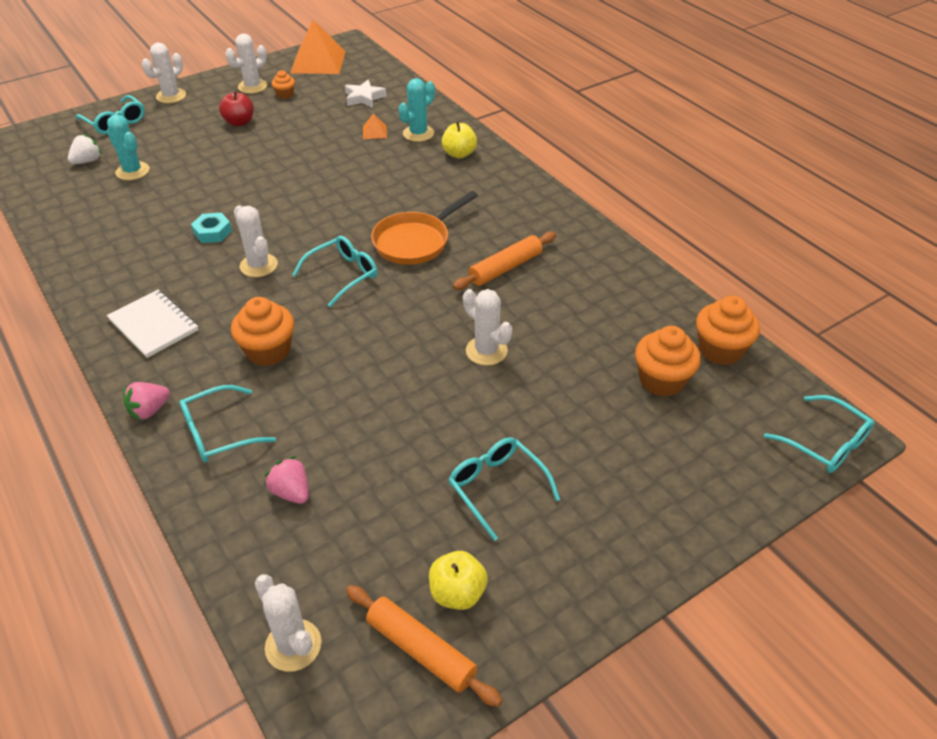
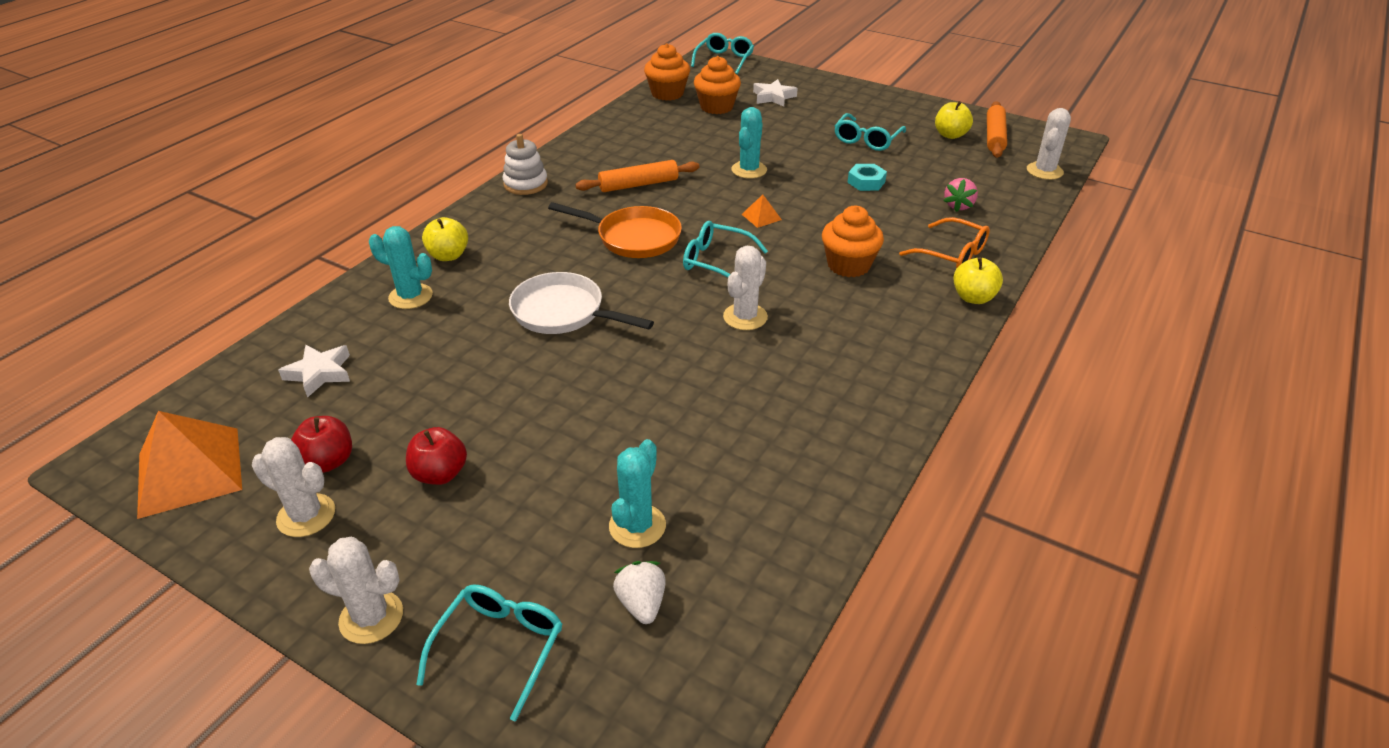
camera: 115 degrees left, 5 degrees down
(87, 161) = (641, 603): white strawberry -> white strawberry turned 60 degrees clockwise
(149, 410) = (973, 297): pink strawberry -> yellow apple
(153, 325) = (887, 345): white notebook -> none
(212, 232) = (716, 375): turquoise nut -> turquoise nut (866, 182)
(218, 433) = (952, 254): turquoise glasses -> orange glasses
(285, 94) = (328, 461): orange cupcake -> red apple
(343, 187) = (563, 312): none -> white pan
(374, 132) = (420, 331): orange pyramid -> orange pyramid (761, 217)
(486, 351) = (749, 170): white cactus -> turquoise cactus
(505, 268) = (638, 184): orange rolling pin -> orange rolling pin turned 45 degrees counterclockwise
(549, 206) = (525, 184): none -> white stacking toy
(671, 447) = (773, 97): none -> white star

